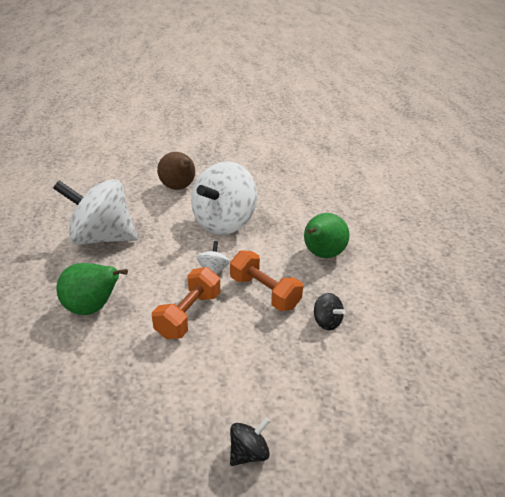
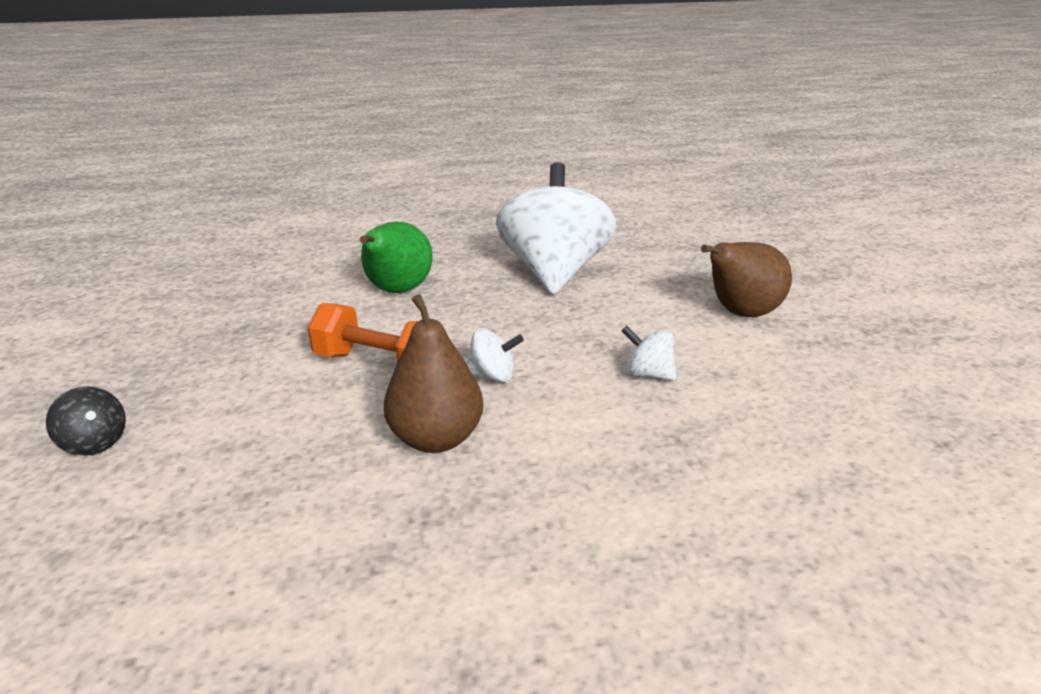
camera: 85 degrees right, 5 degrees down
(224, 223) = (647, 374): white spinning top -> white spinning top, size x0.40
(264, 292) = (436, 438): orange dumbbell -> brown pear
(322, 255) = (579, 521): green pear -> none
(326, 322) = (347, 527): black spinning top -> none

